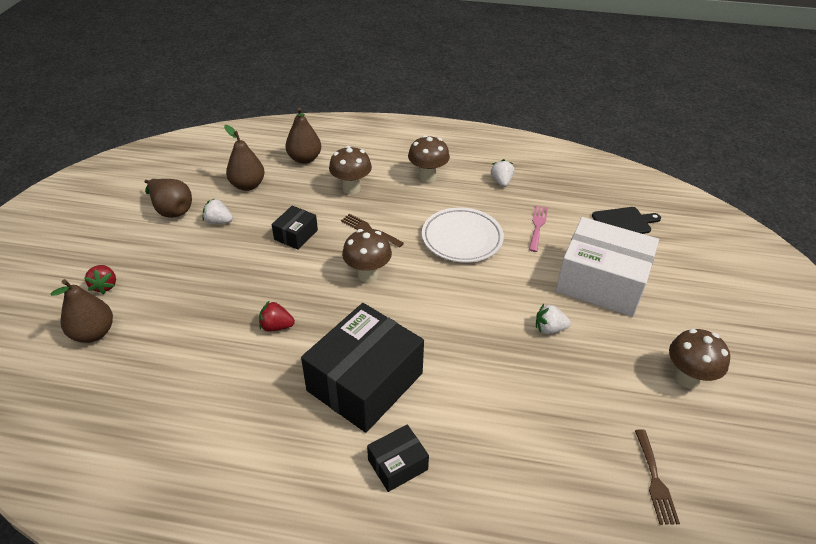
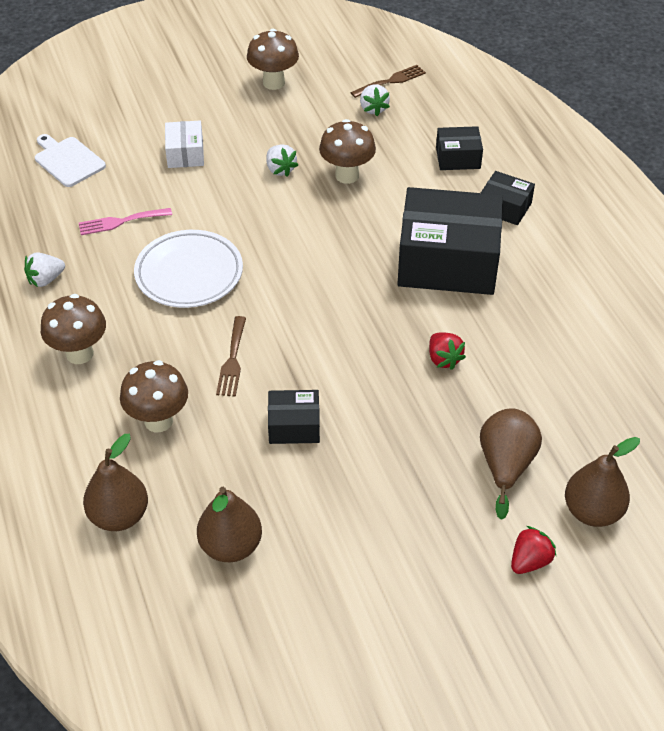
camera: 120 degrees left, 5 degrees up
(172, 210) = (349, 602): brown pear -> brown pear (505, 466)
(219, 221) = (330, 526): white strawberry -> white strawberry (373, 109)
(368, 275) = (310, 325): brown mushroom -> brown mushroom (347, 175)
(492, 468) = (458, 158): none -> black box
(601, 282) = (185, 154): white box -> white box, size x0.47
(623, 222) = (68, 160): black cutting board -> white cutting board

